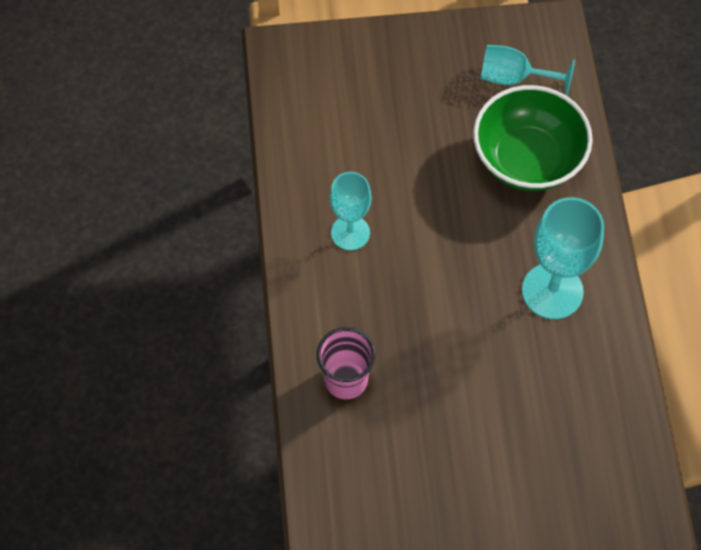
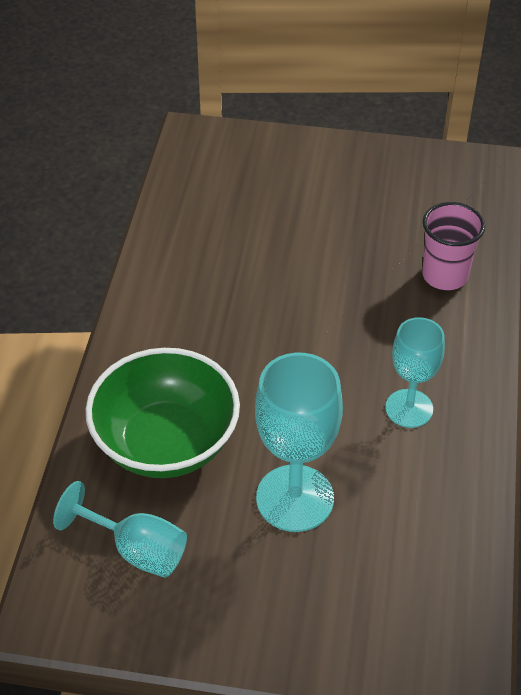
camera: 165 degrees left, 15 degrees down
(552, 291) = (200, 306): turquoise goblet -> turquoise goblet (295, 498)

